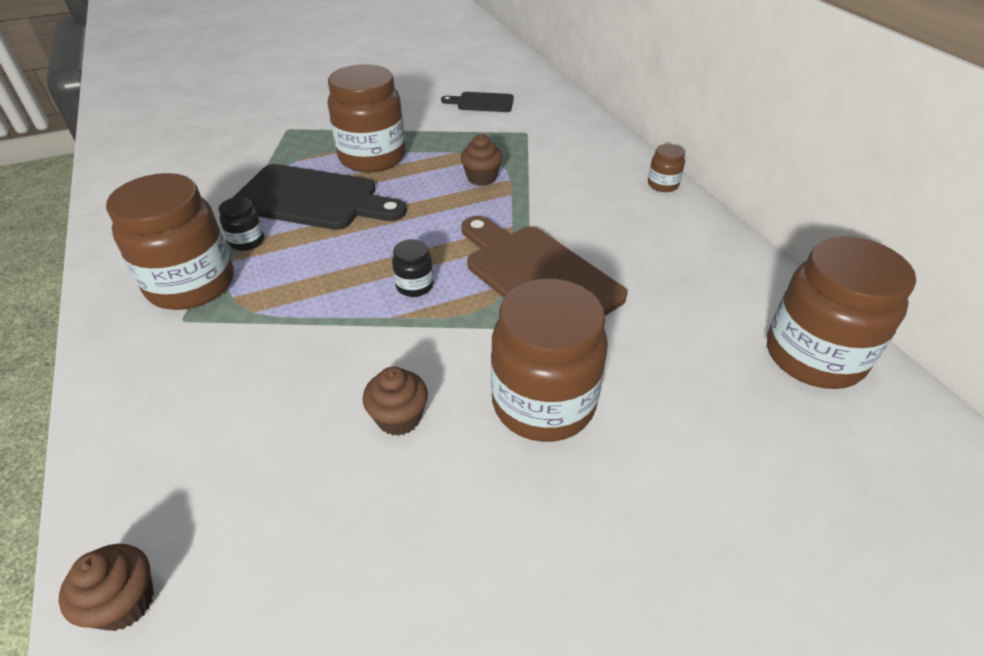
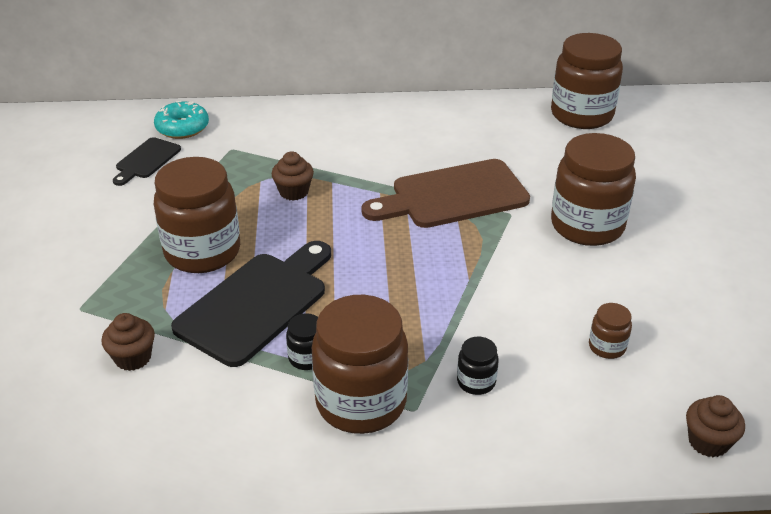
camera: 70 degrees left, 5 degrees down
(399, 418) = (580, 292): brown cupcake -> brown cupcake (133, 358)
(414, 286) = (435, 260): black jar -> black jar (476, 382)
(540, 104) = (182, 128): none -> turquoise donut
(662, 185) = (369, 107): brown jar -> brown jar (607, 347)

